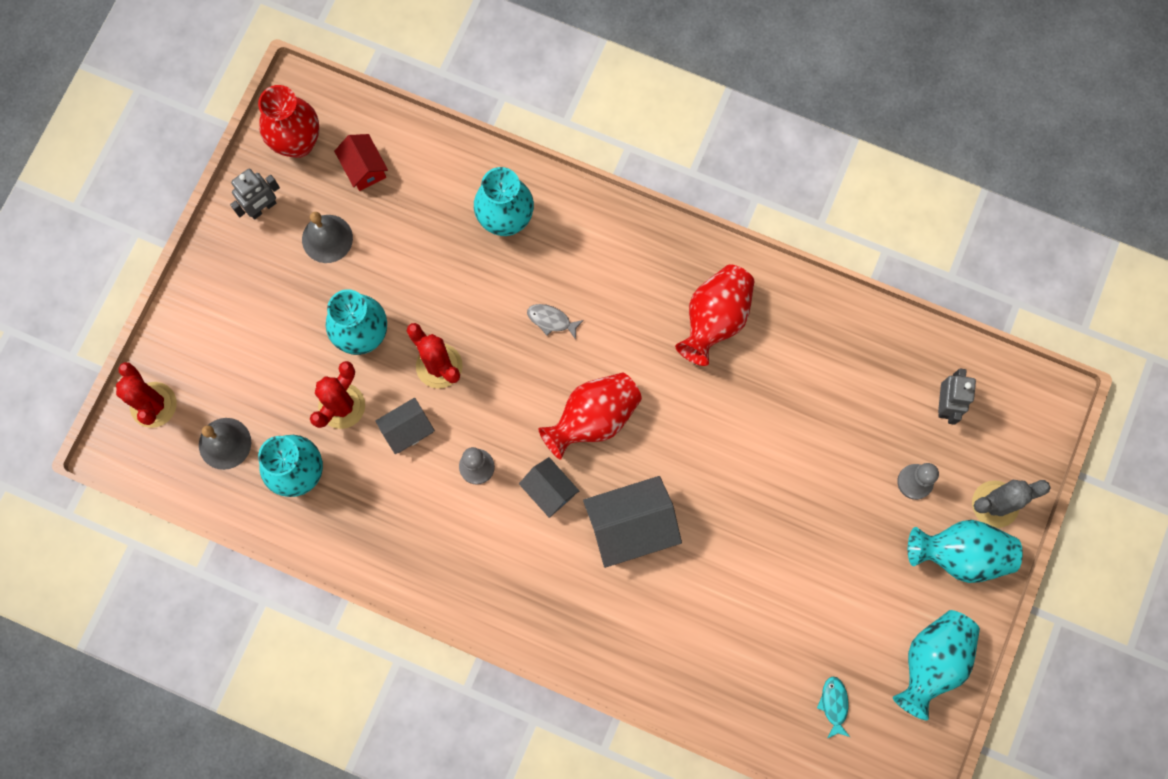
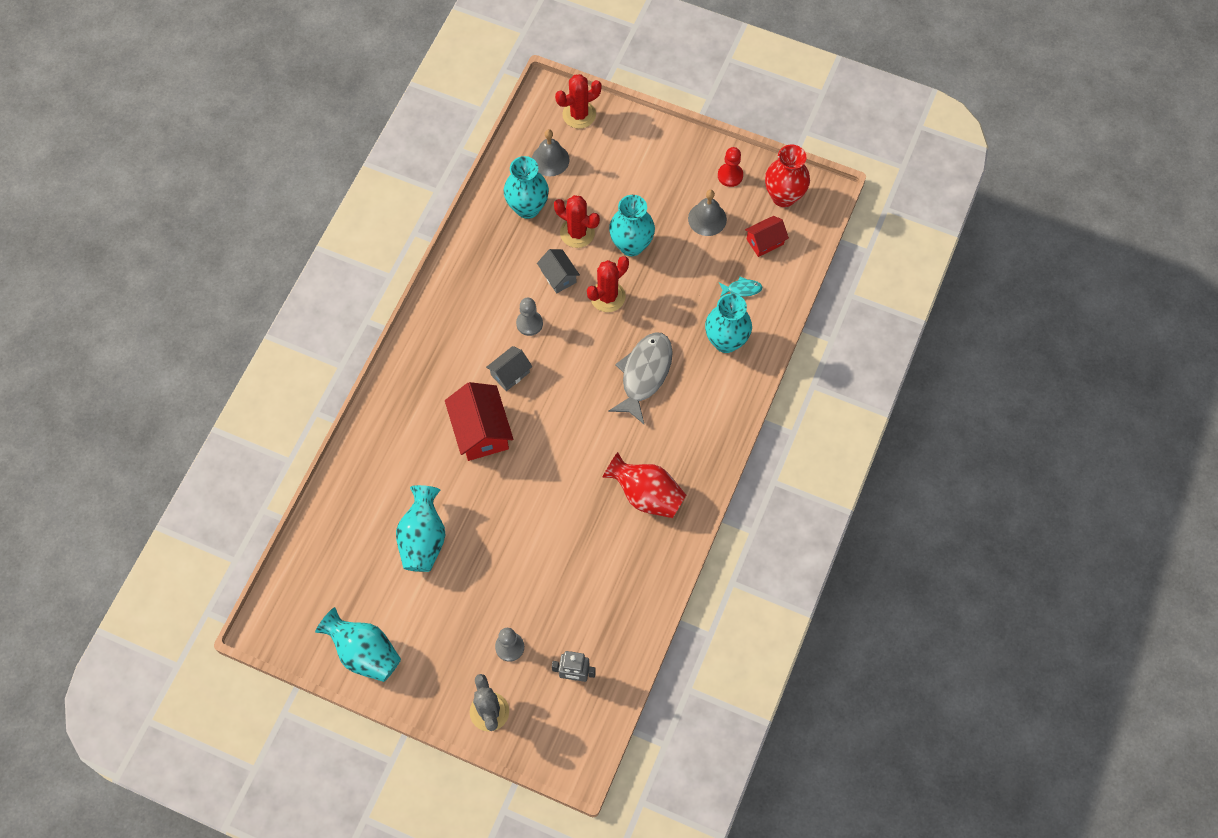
camera: 90 degrees right, 10 degrees down
(263, 208) = (730, 175): grey robot -> red pawn
(551, 320) = (644, 374): grey fish -> grey fish, size x2.24
(593, 419) = (565, 404): red vase -> none
(631, 526) = (481, 431): grey house -> red house
(834, 704) = (336, 576): turquoise fish -> turquoise fish (742, 289)
(960, 554) = (449, 680): turquoise vase -> turquoise vase (423, 539)

